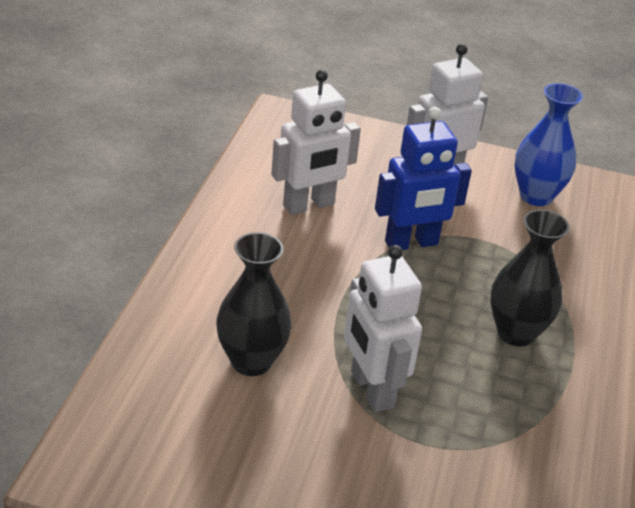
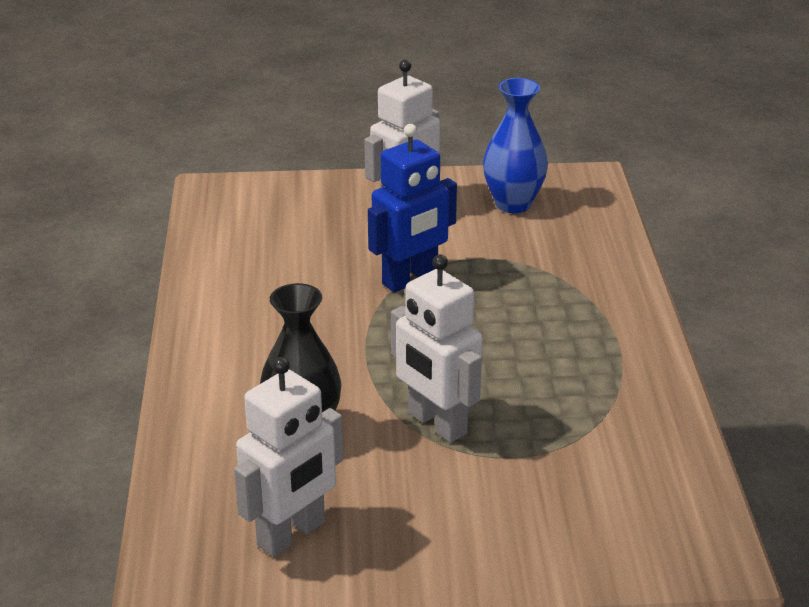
camera: 15 degrees left, 5 degrees down
(309, 205) = (287, 270): white robot -> white robot (292, 534)
(516, 333) = (552, 334): black vase -> none

